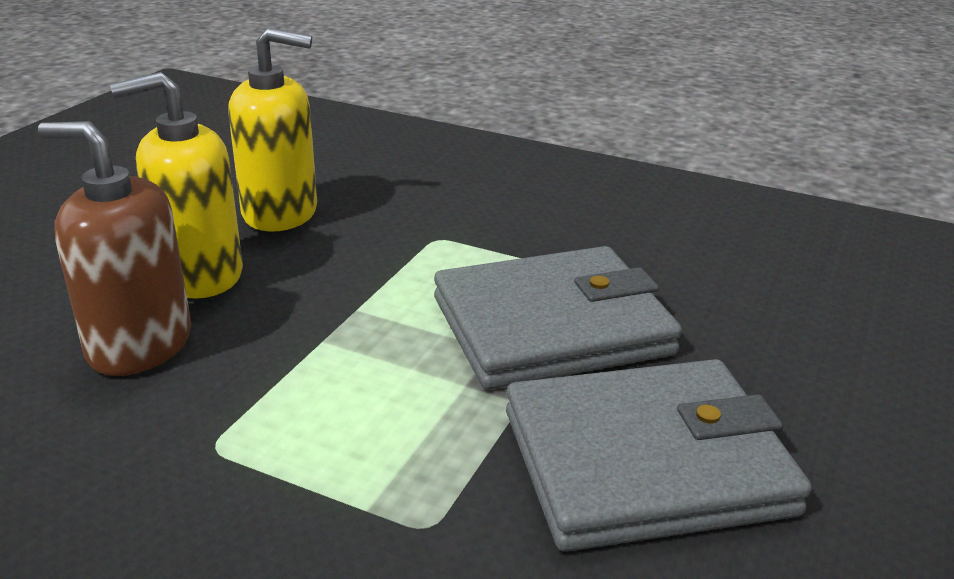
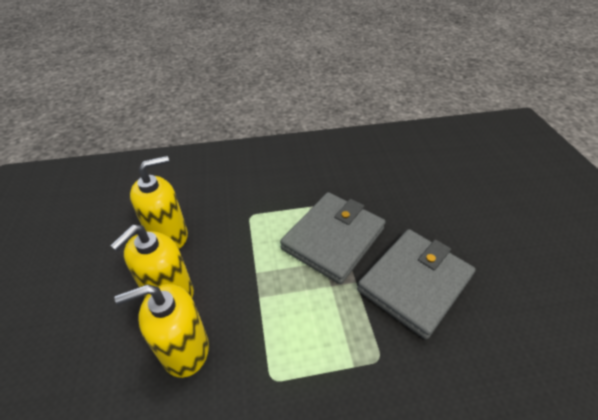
camera: 35 degrees left, 15 degrees up
(139, 345) = (185, 349): brown soap dispenser -> yellow soap dispenser

